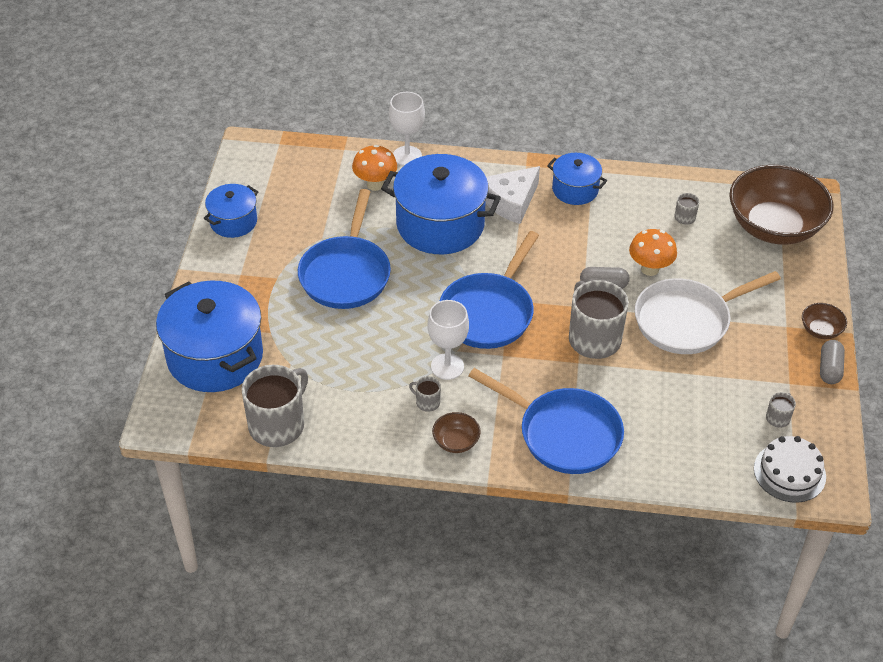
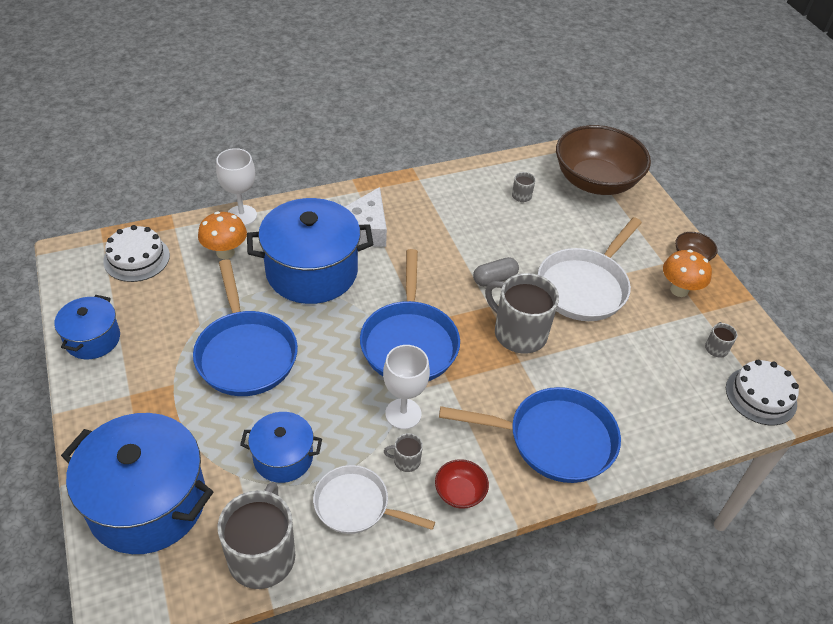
camera: 30 degrees left, 0 degrees up
(299, 166) = (136, 258): none -> white cake
(367, 419) = (356, 505): none -> white pan
(456, 442) = (460, 492): brown bowl -> red bowl
(575, 190) = (415, 200): blue pot -> blue pot (283, 457)
(650, 269) = (523, 250): orange mushroom -> orange mushroom (679, 290)
(829, 369) = (722, 288): grey capsule -> none

